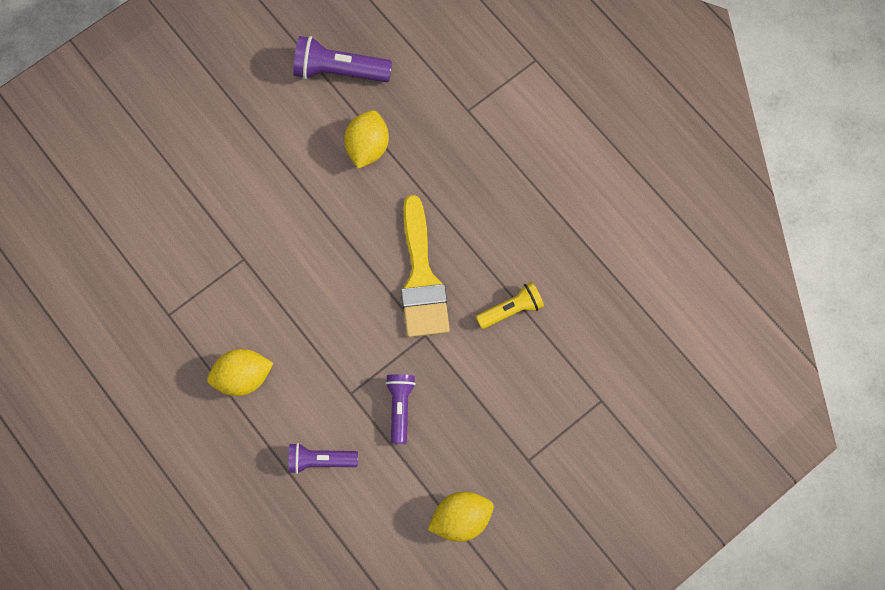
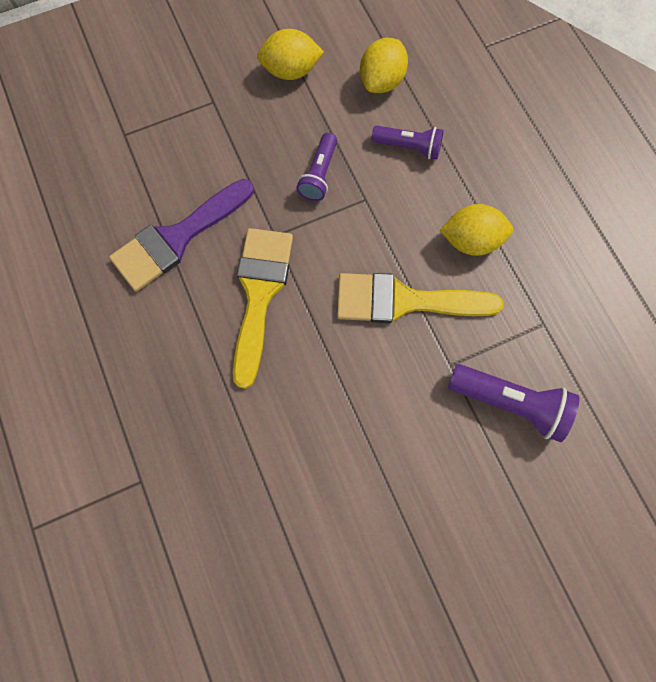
camera: 165 degrees left, 0 degrees up
(293, 304) = (404, 301): none -> yellow brush
(339, 71) = (283, 584): purple flashlight -> purple flashlight (509, 403)
(367, 147) = (275, 465): yellow lemon -> yellow lemon (381, 81)
(511, 309) = (177, 238): yellow flashlight -> purple brush

